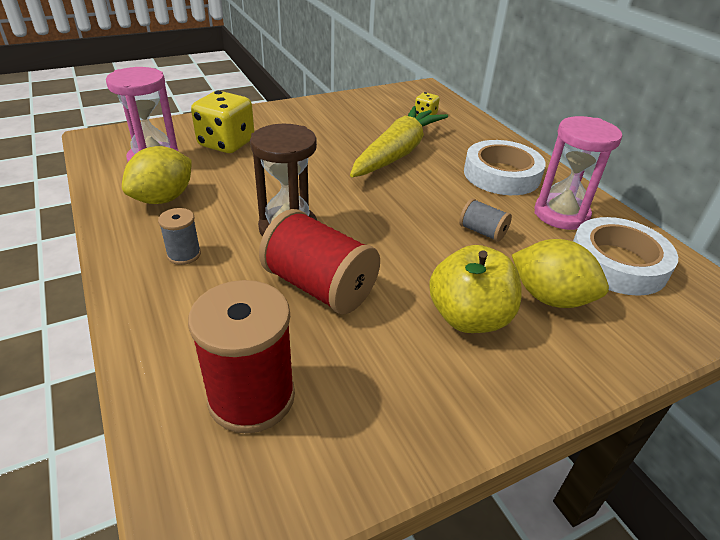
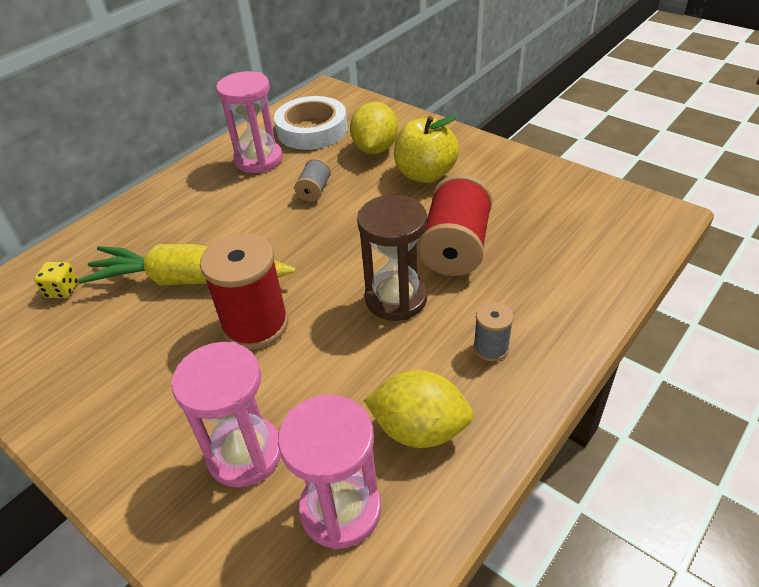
camera: 110 degrees left, 5 degrees up
(226, 144) = (245, 453): yellow dice -> pink hourglass
(251, 397) = (578, 234): red spool -> red spool (255, 325)
(501, 175) = (203, 200): white tape -> none

